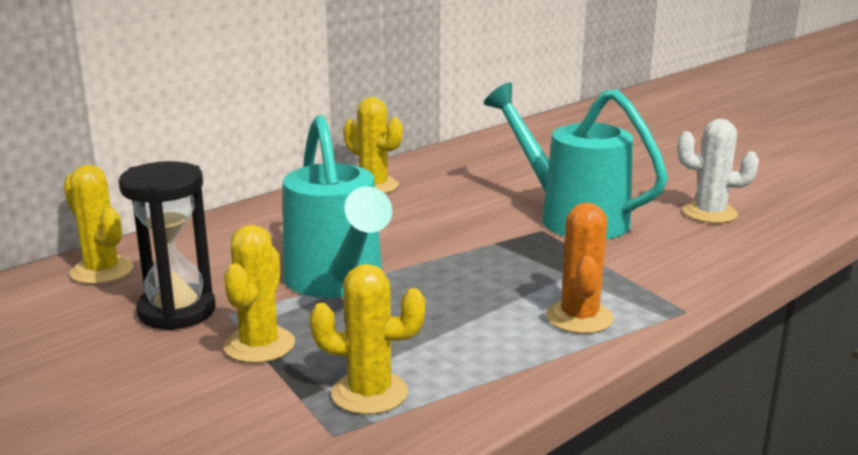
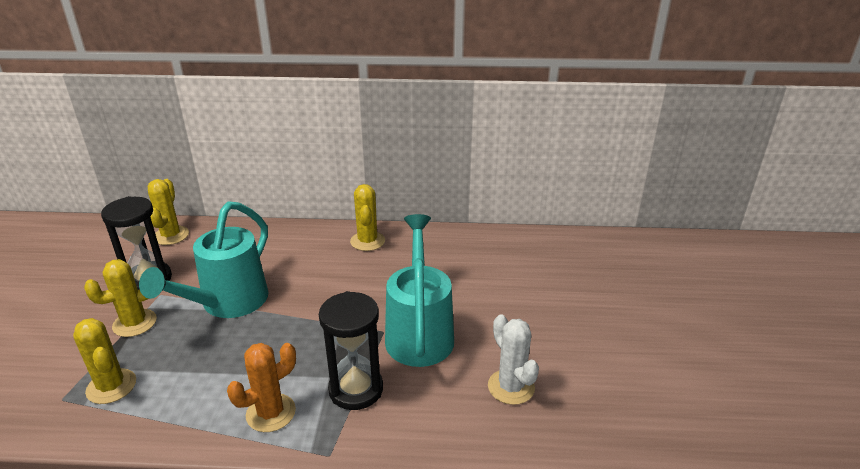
camera: 45 degrees right, 10 degrees up
(610, 269) = (356, 389): none -> black hourglass

